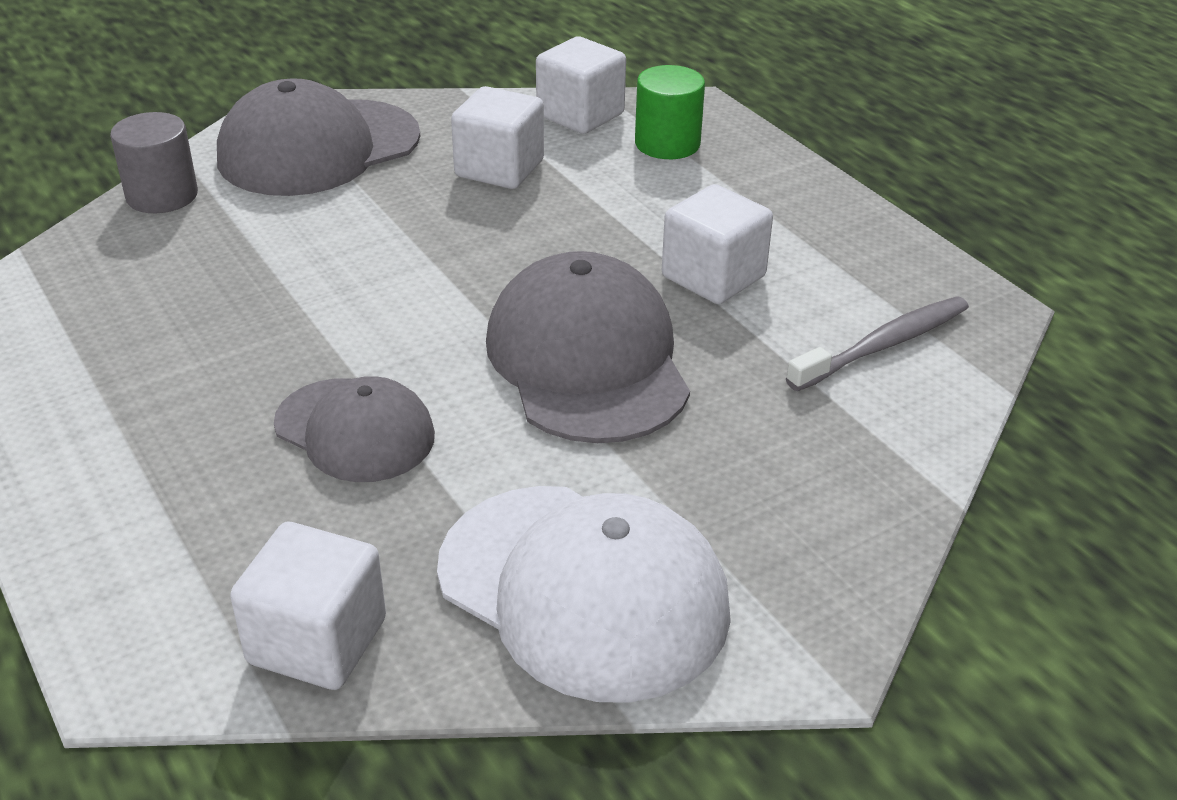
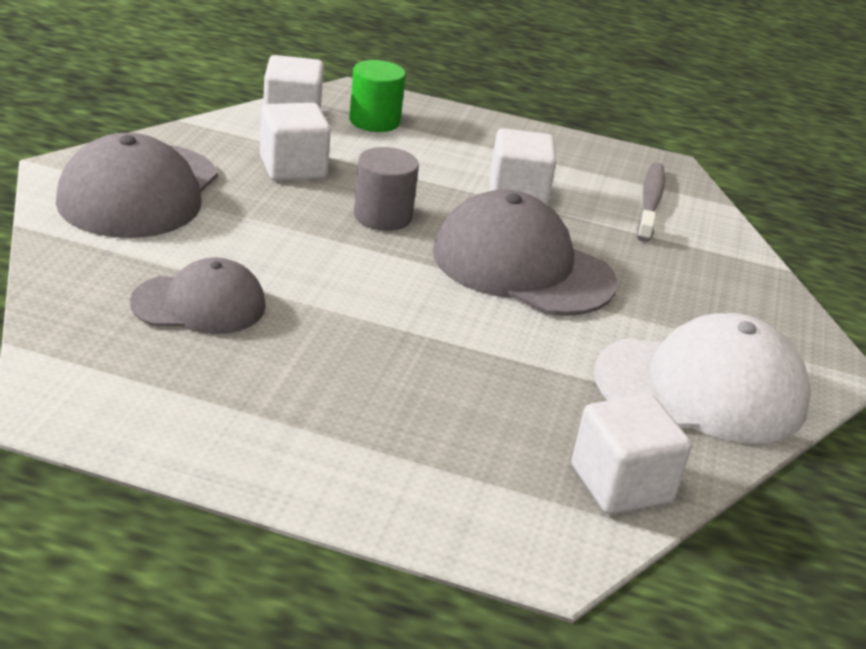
camera: 45 degrees left, 5 degrees down
(162, 196) = (67, 263): grey cylinder -> grey cylinder (382, 216)
(355, 430) = (457, 361): grey cap -> grey cap (199, 304)

